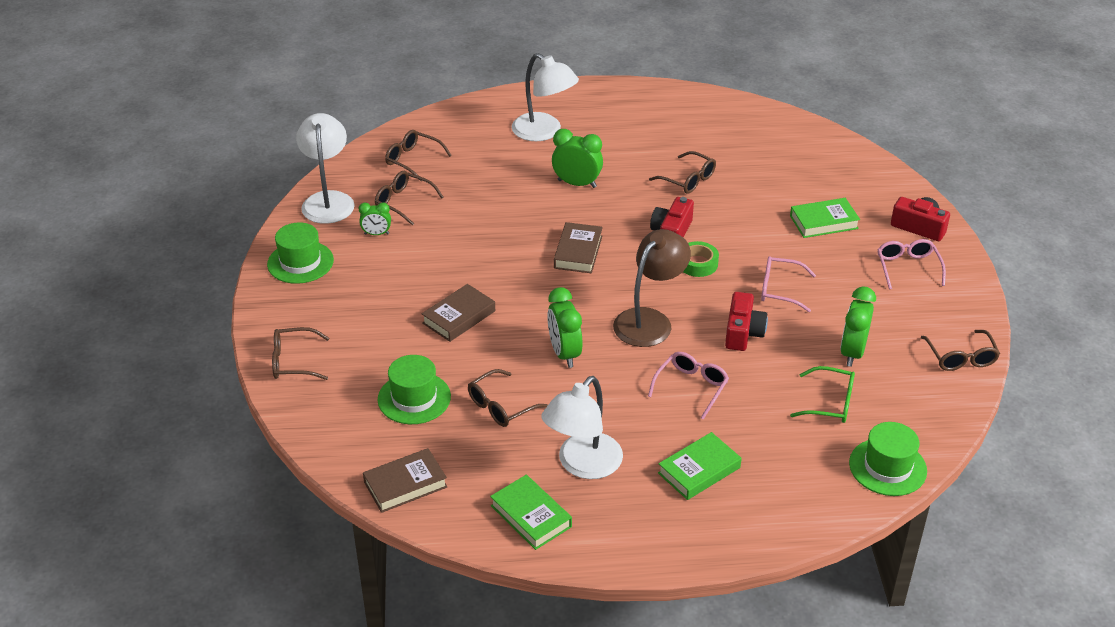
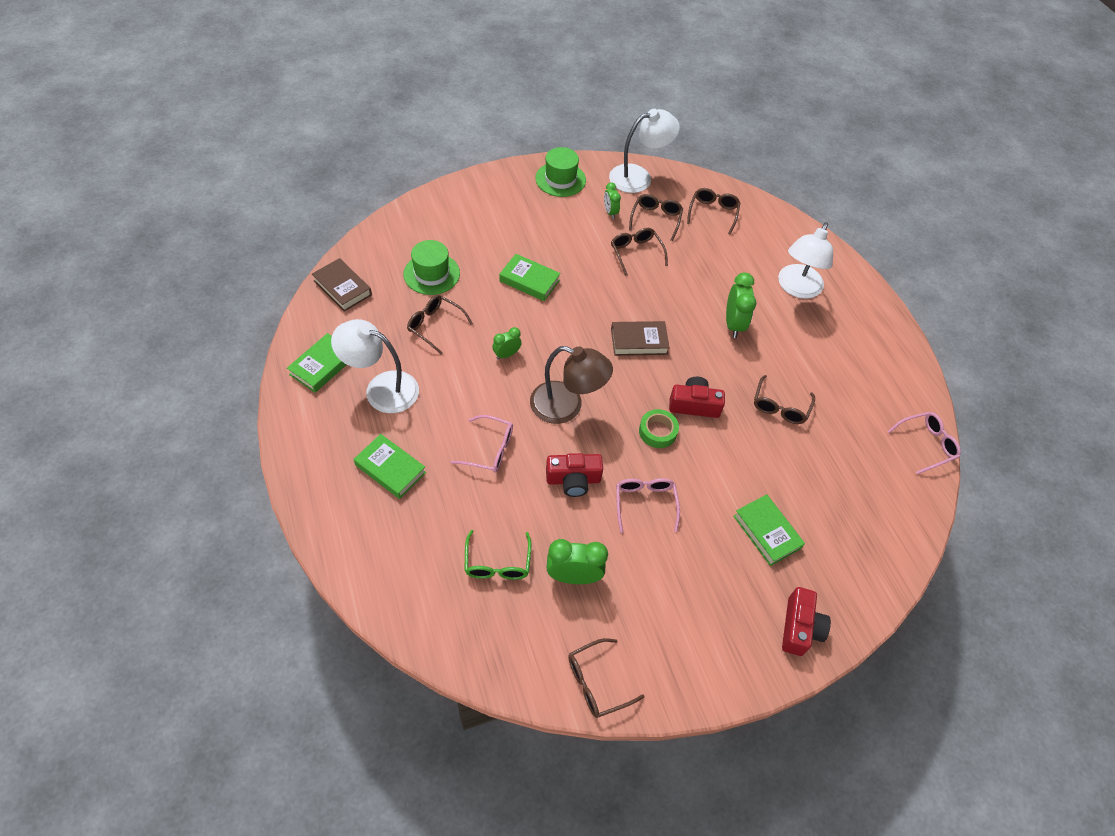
camera: 70 degrees right, 15 degrees up
(293, 362) = (452, 201): brown glasses -> brown glasses (636, 253)
(459, 317) = (529, 281): brown book -> green book
(564, 353) = (506, 354): green clock -> green clock, size x0.59
(887, 467) = (422, 620): green hat -> none
(907, 267) = (724, 620): pink glasses -> pink glasses (926, 444)

